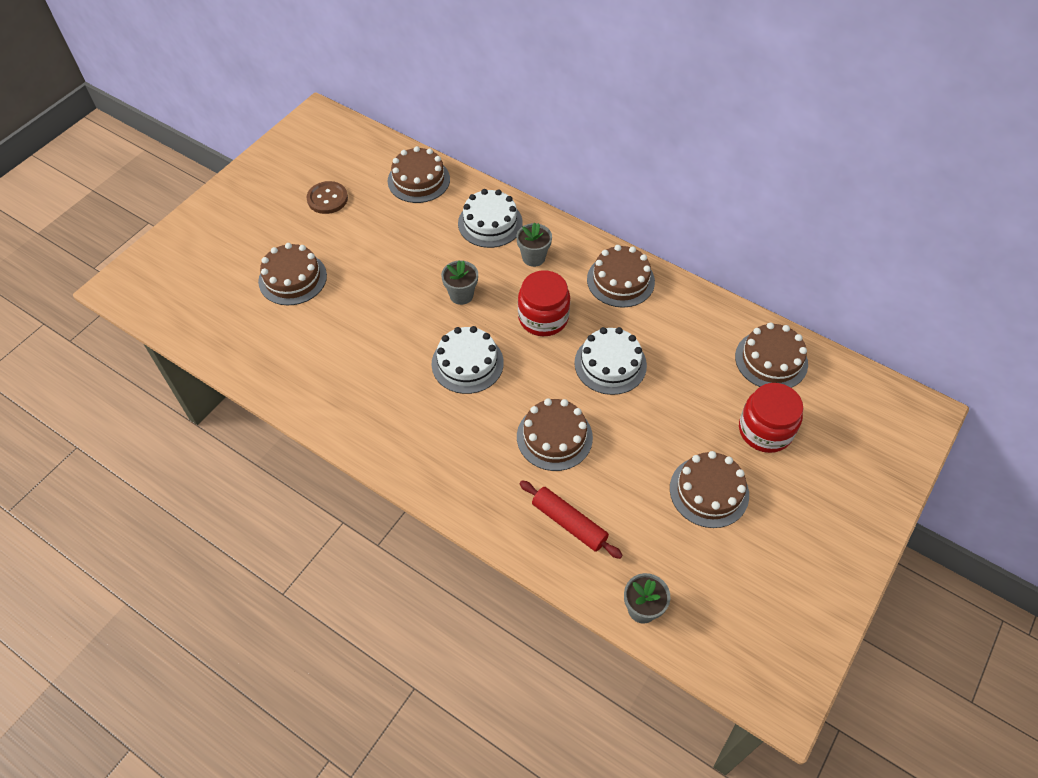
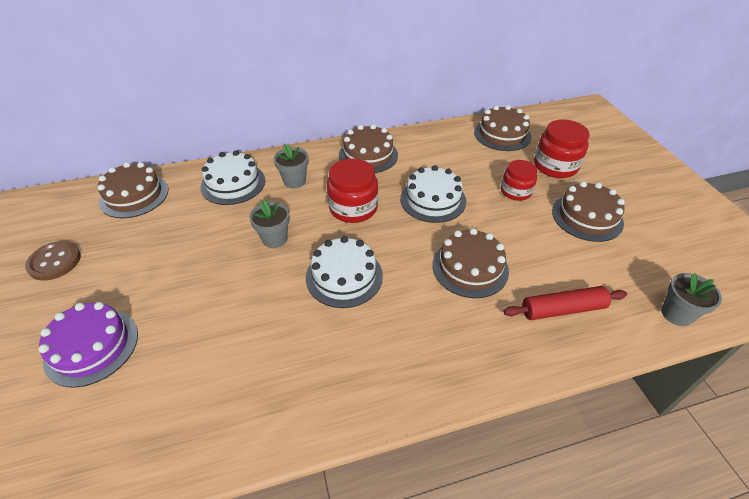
camera: 50 degrees left, 10 degrees down
(292, 278) = (92, 346): brown cake -> purple cake
(688, 418) = (515, 191): none -> red jar

